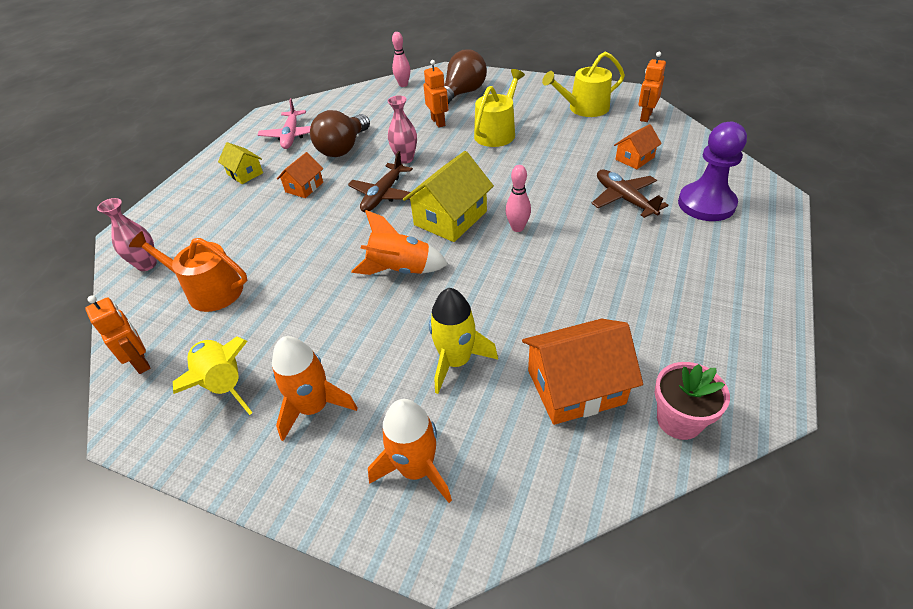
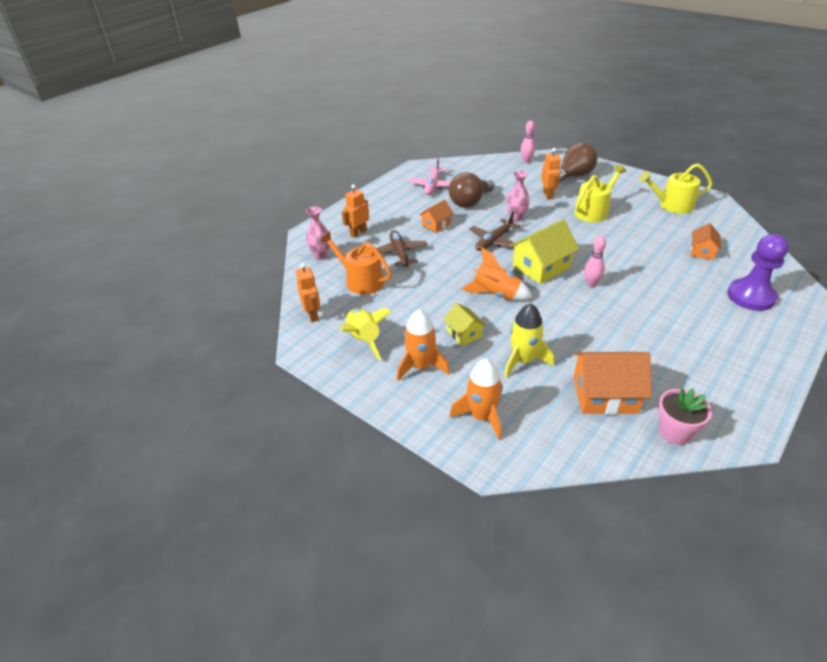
camera: 15 degrees right, 5 degrees down
(245, 173) = (395, 207): yellow house -> yellow house (464, 333)
(624, 199) = (683, 280): brown plane -> brown plane (400, 253)
(634, 158) = (702, 251): orange house -> orange house turned 45 degrees counterclockwise
(645, 116) = (723, 221): orange robot -> orange robot (358, 233)

